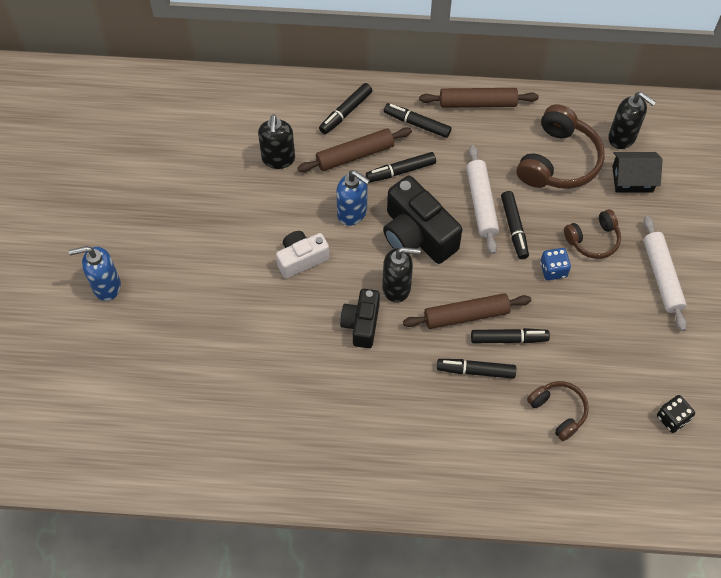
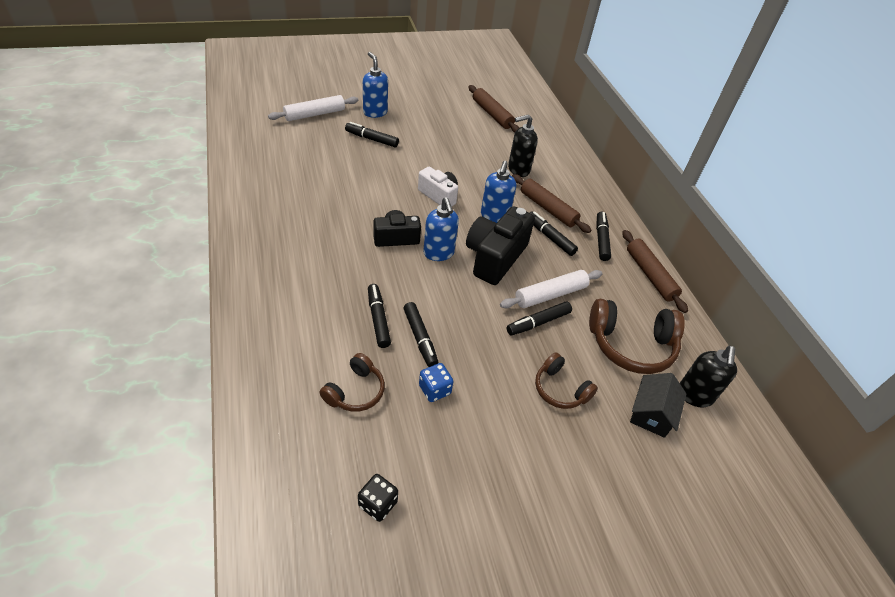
camera: 65 degrees right, 15 degrees down
(346, 112) = (583, 197): black marker -> black marker (372, 139)
(397, 288) = (438, 253): black soap dispenser -> blue soap dispenser
(466, 315) = (432, 303): brown rolling pin -> brown rolling pin (492, 114)
(553, 270) = (509, 361): blue dice -> blue dice (434, 390)
(632, 179) = (651, 413): black house -> black house turned 45 degrees clockwise
(662, 276) = (550, 463): white rolling pin -> white rolling pin (315, 114)

